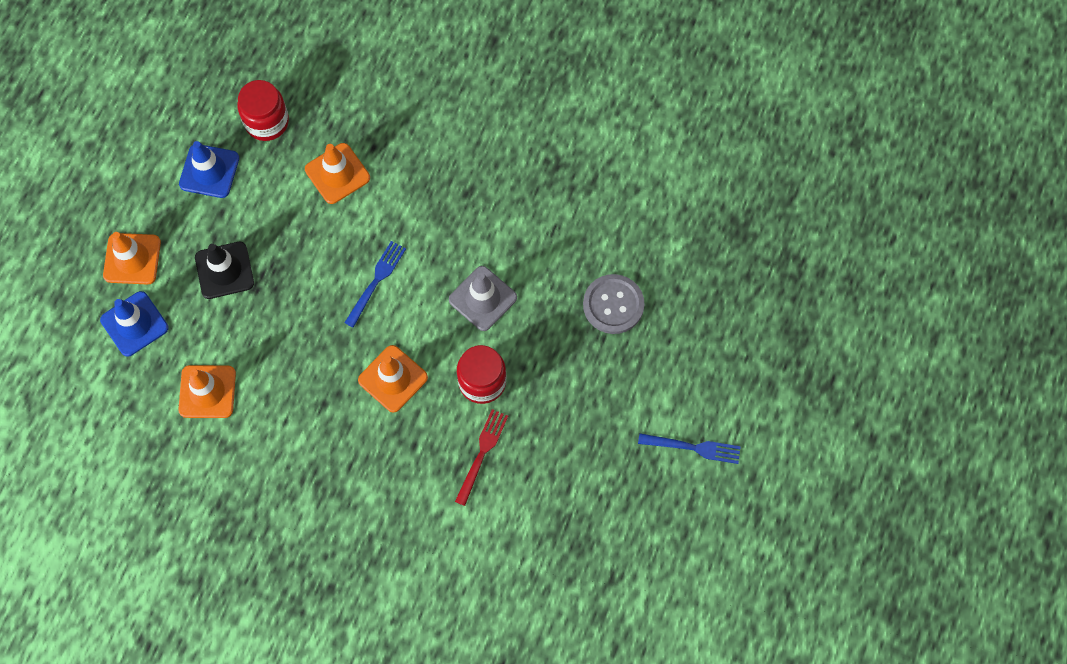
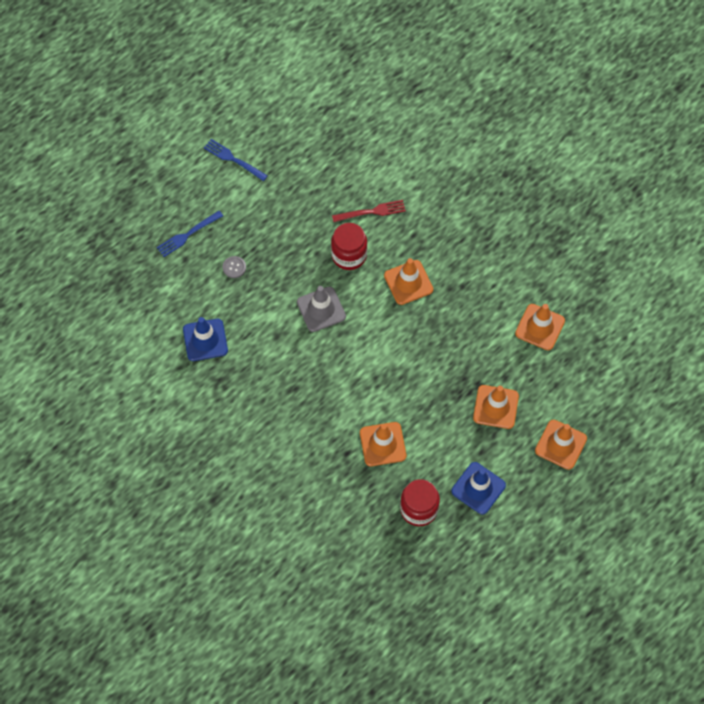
camera: 155 degrees left, 5 degrees down
(134, 324) = (575, 396): blue traffic cone -> blue traffic cone (205, 340)
(224, 270) = (495, 407): black traffic cone -> orange traffic cone
(376, 281) = (390, 353): blue fork -> blue fork (188, 235)
(482, 453) = (371, 212): red fork -> red fork turned 150 degrees counterclockwise
(613, 305) = (234, 267): grey button -> grey button, size x0.51

